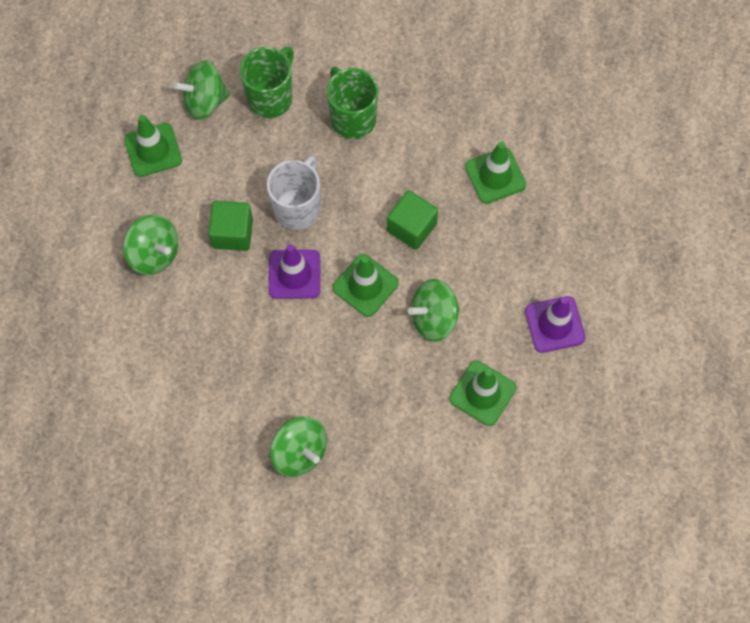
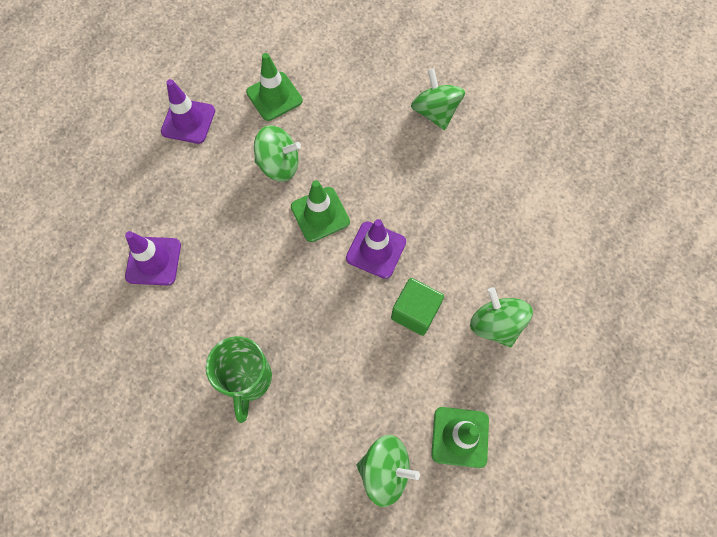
camera: 155 degrees left, 0 degrees up
(271, 98) = (315, 441): green mug -> none
(297, 208) = (344, 310): white mug -> none
(411, 227) = (253, 247): green cube -> none
(495, 176) = (153, 261): green traffic cone -> purple traffic cone

